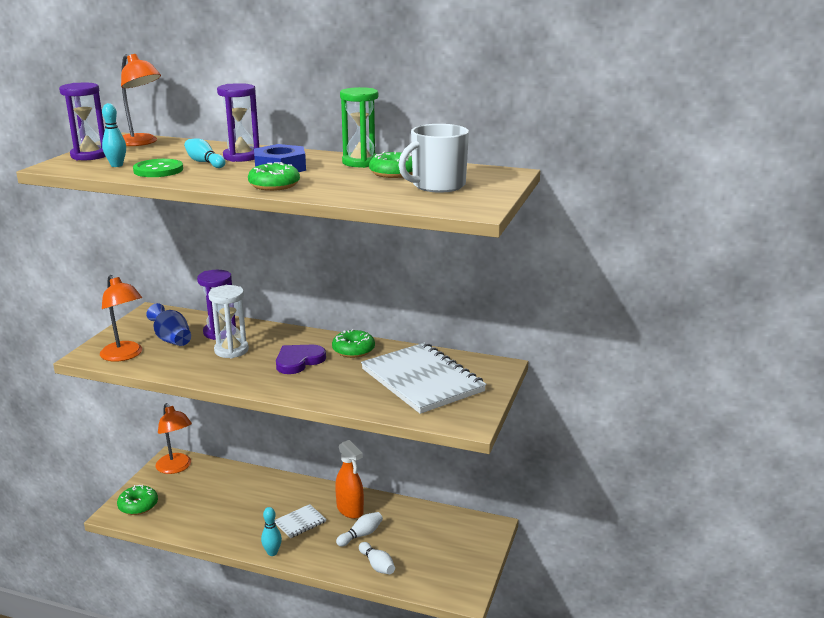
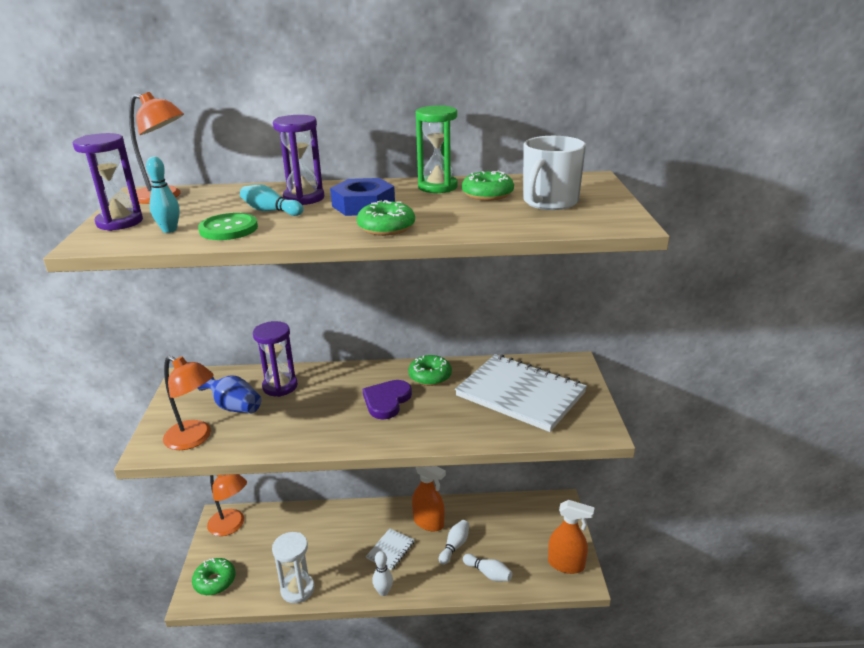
camera: 20 degrees left, 5 degrees up
(231, 350) = (308, 405): white hourglass -> white hourglass (297, 589)
(272, 552) = (383, 591): turquoise bowling pin -> white bowling pin
(458, 579) = (566, 564): none -> orange spray bottle

